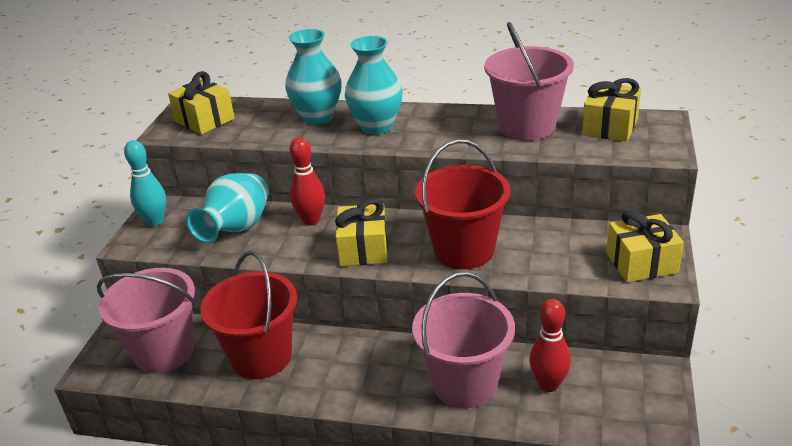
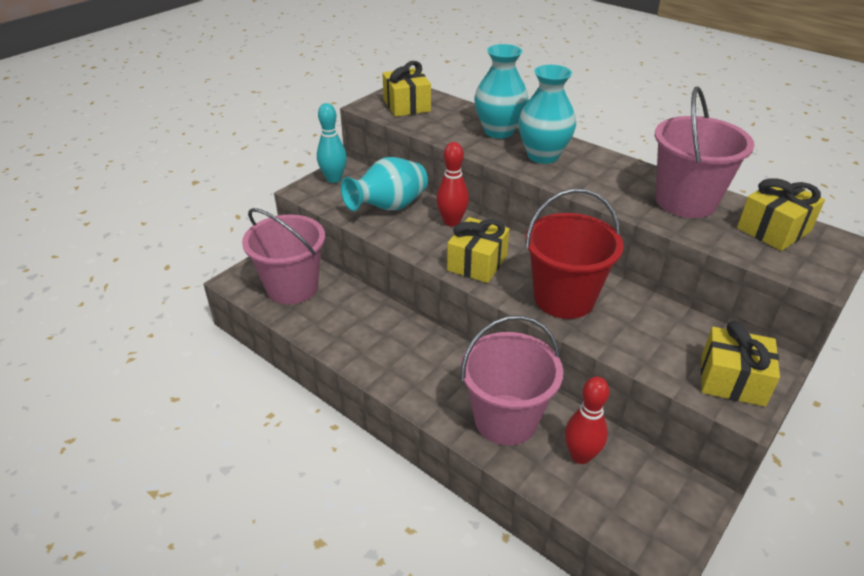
camera: 25 degrees right, 5 degrees up
(261, 357) = (358, 322): red bucket -> none

